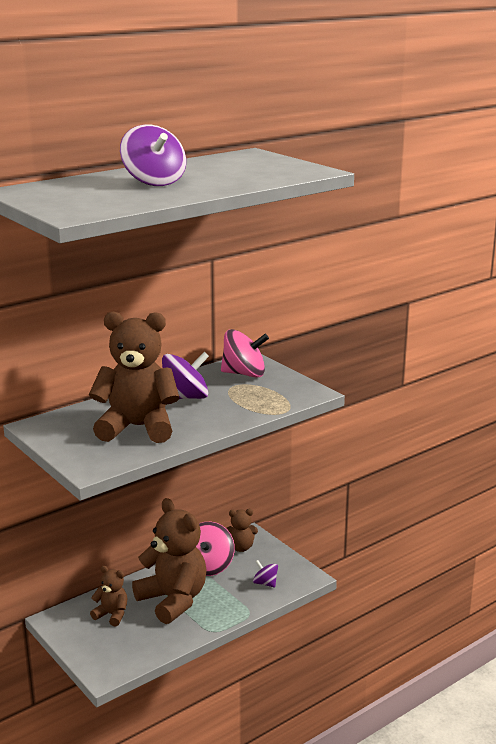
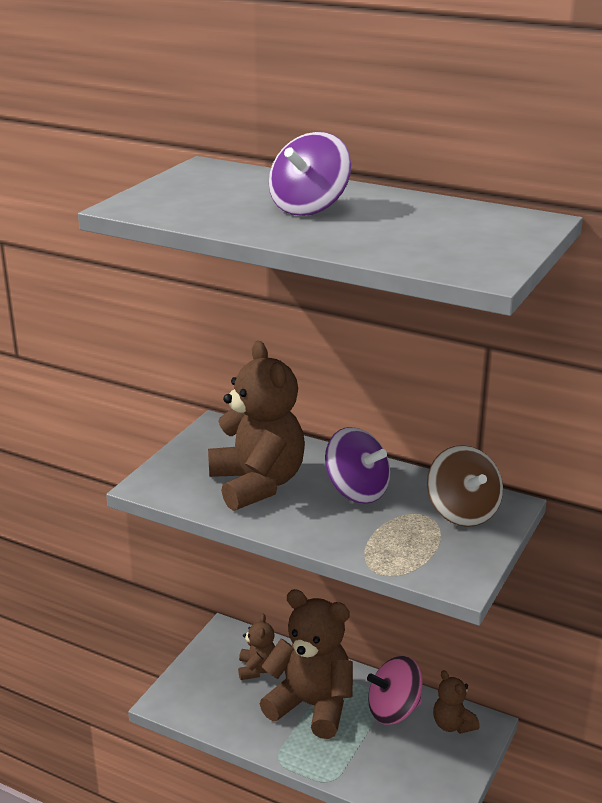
camera: 65 degrees right, 5 degrees up
(173, 600) = (311, 706): brown teddy bear -> brown teddy bear turned 90 degrees counterclockwise
(244, 374) = (462, 512): pink spinning top -> brown spinning top
(265, 583) = (397, 774): purple spinning top -> none

